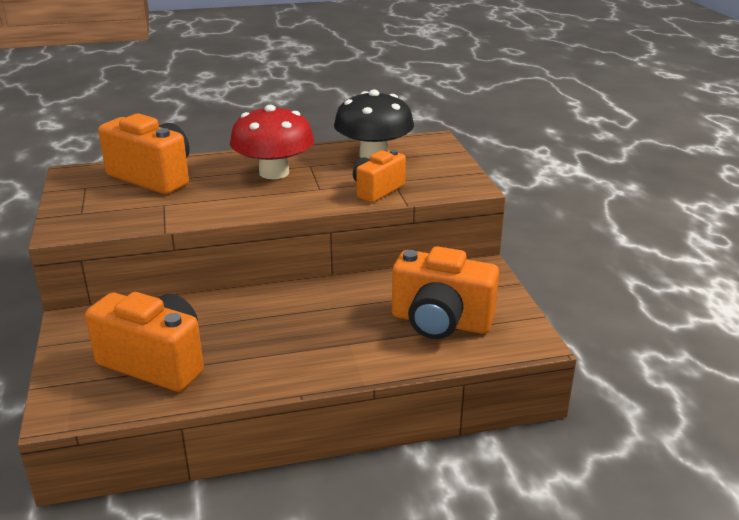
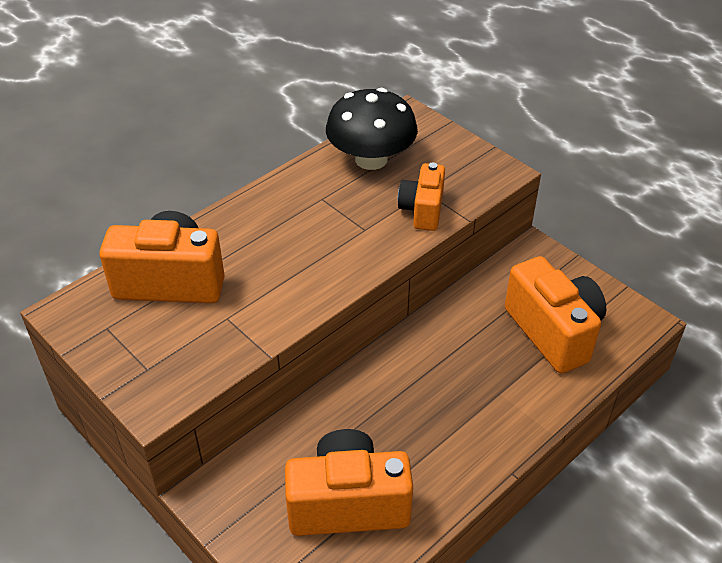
camera: 30 degrees left, 15 degrees up
(274, 172) = (296, 223): red mushroom -> none
(440, 322) = (553, 332): orange camera -> orange camera turned 105 degrees counterclockwise

